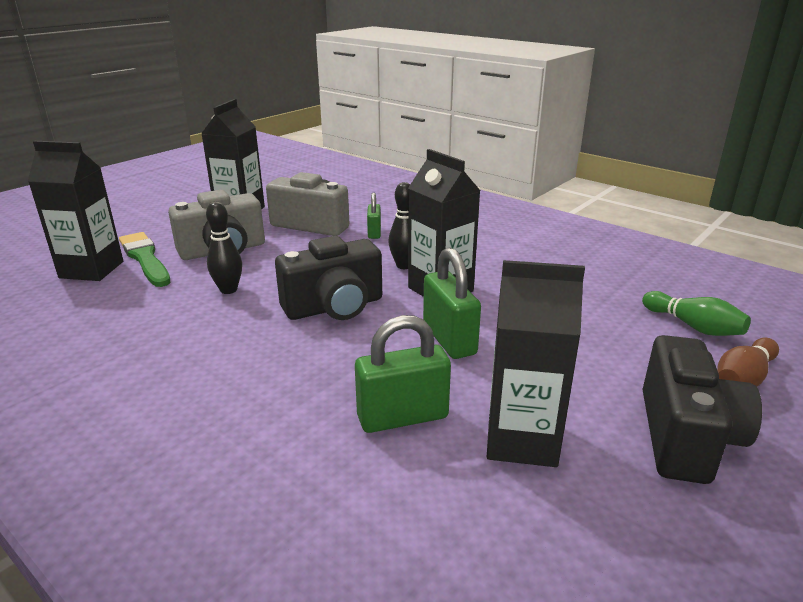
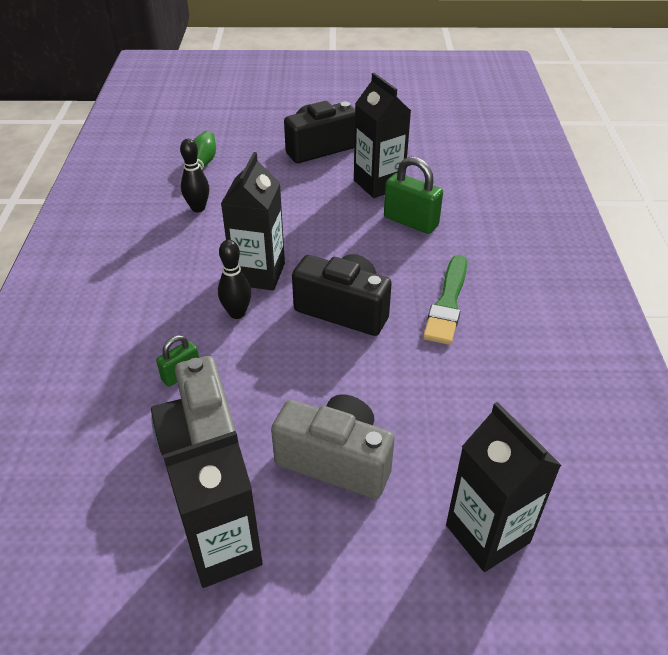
camera: 130 degrees left, 15 degrees up
(145, 258) = (420, 512): green brush -> green brush (447, 303)
(228, 290) = (392, 388): black bowling pin -> black bowling pin (198, 208)
(449, 339) = (321, 240): green padlock -> none
(743, 378) = (247, 143): brown bowling pin -> none

